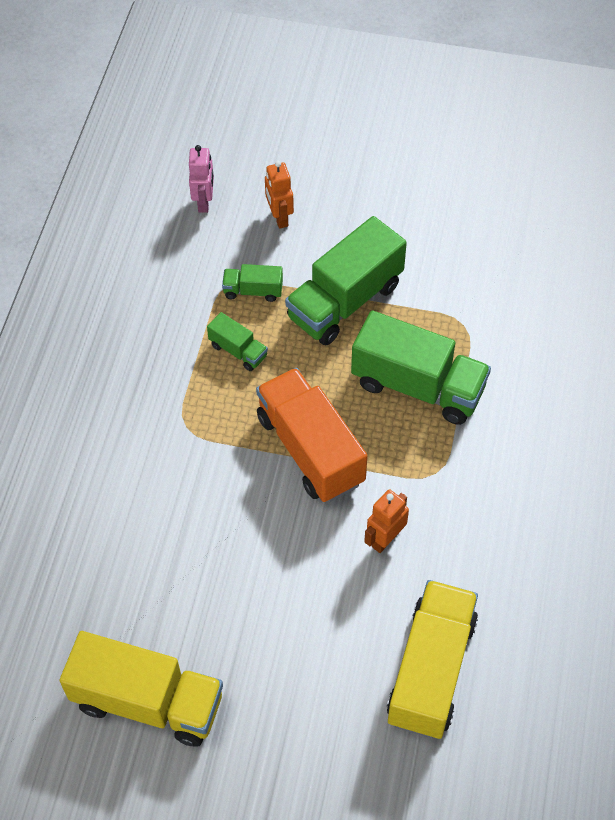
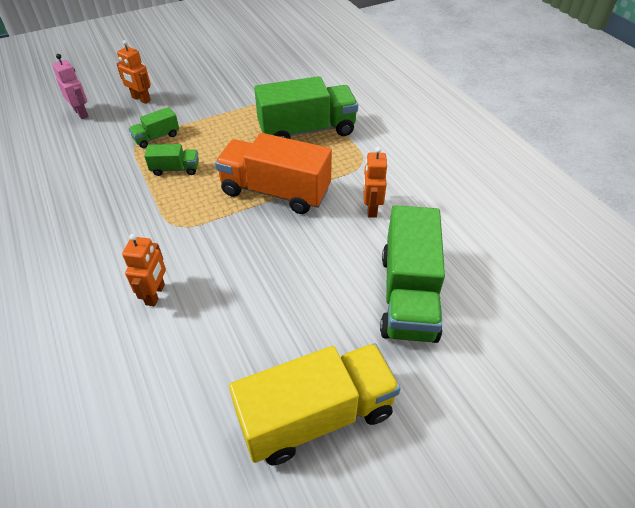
camera: 40 degrees left, 10 degrees down
(114, 493) = (155, 294): none -> orange robot
(345, 301) = (222, 116): green truck -> green truck (408, 295)
(431, 670) = (477, 257): yellow truck -> none

